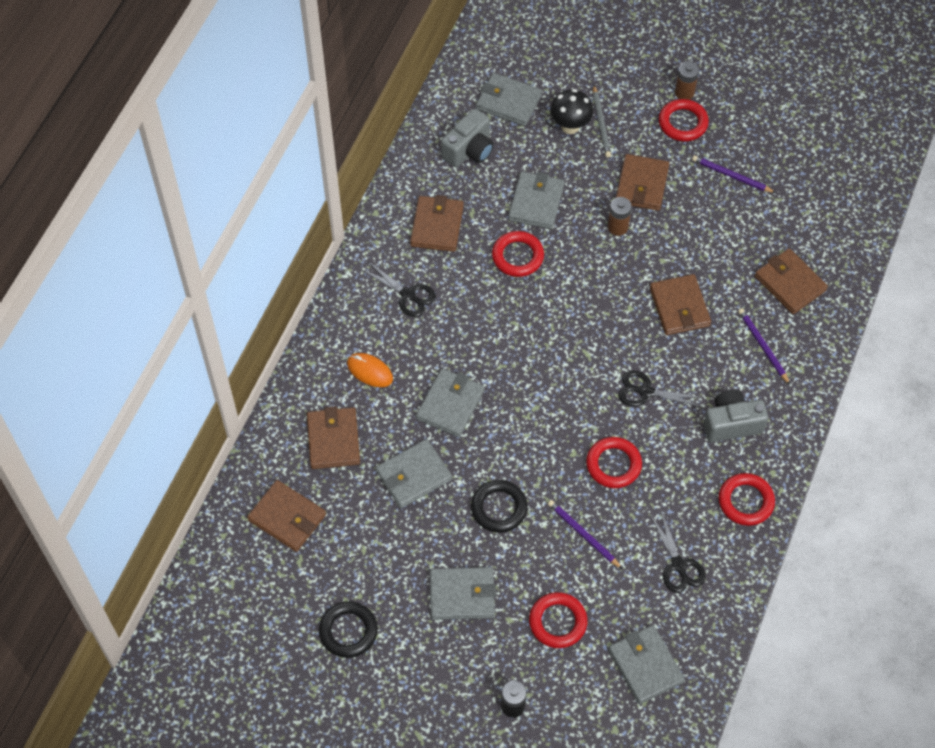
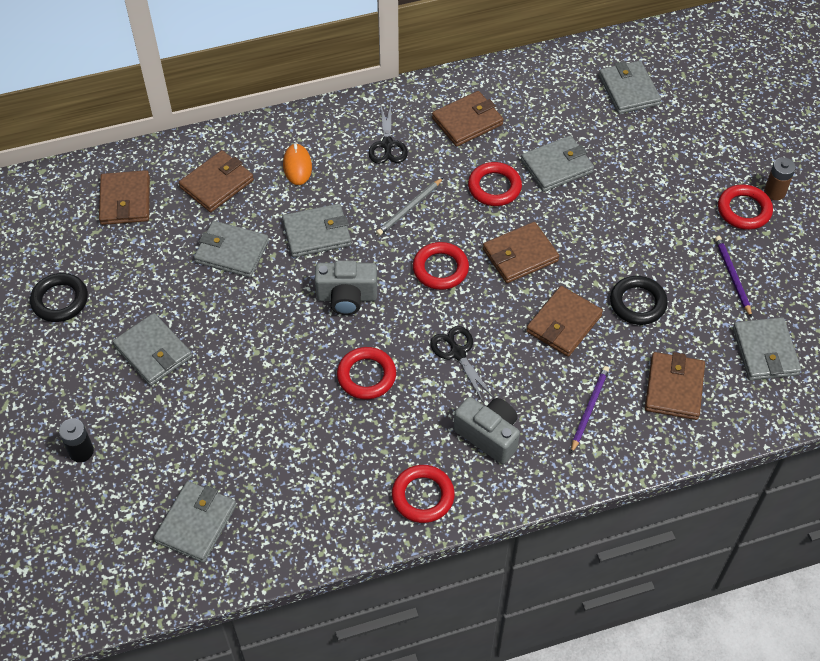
camera: 50 degrees right, 5 degrees down
(469, 150) = (557, 96): grey camera -> grey camera (347, 297)
(499, 508) = (253, 325): black ring -> black ring (637, 303)
(557, 622) = (184, 432): red ring -> red ring (440, 269)
(570, 126) = (652, 141): black mushroom -> none
(583, 535) = (281, 397): purple pencil -> none
(601, 123) = (678, 158): grey pencil -> grey pencil (409, 208)
(617, 227) = (593, 232): brown battery -> none
(642, 185) = (652, 222): brown wallet -> brown wallet (520, 255)
(678, 565) = (314, 486): black scissors -> none
(807, 207) = (765, 351): none -> grey wallet

